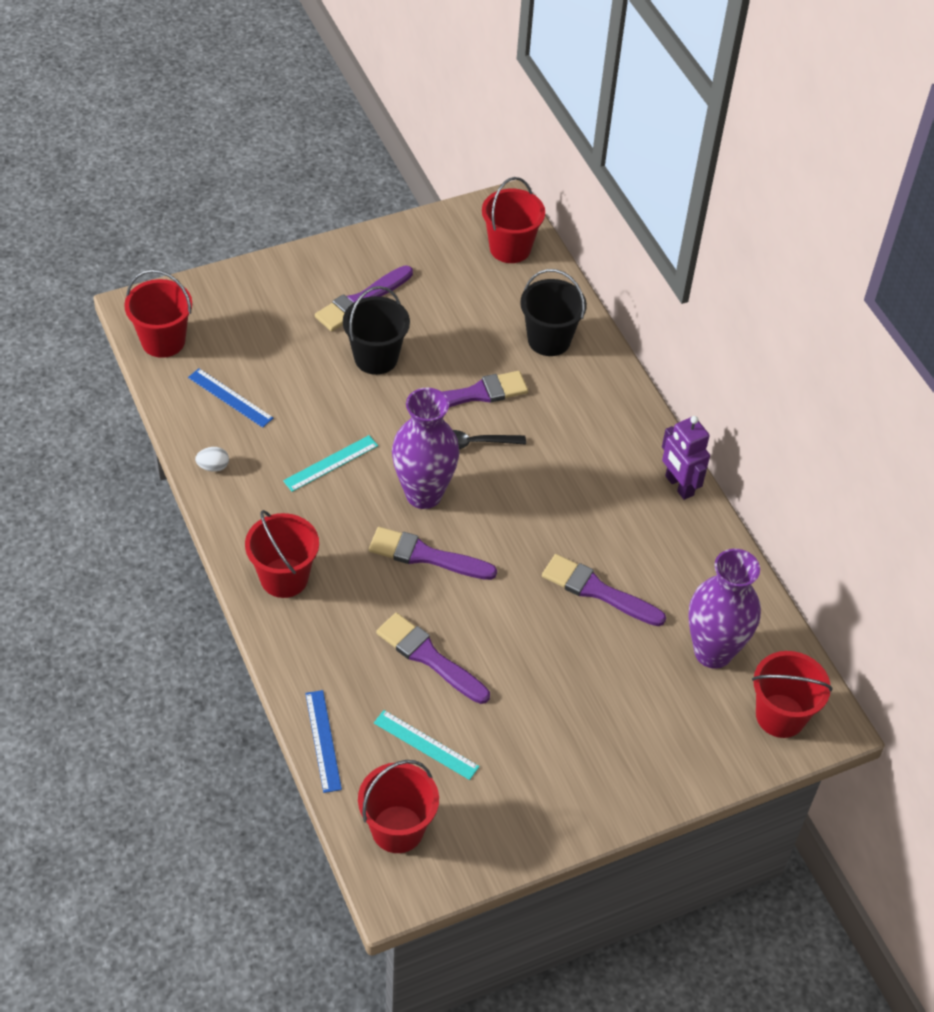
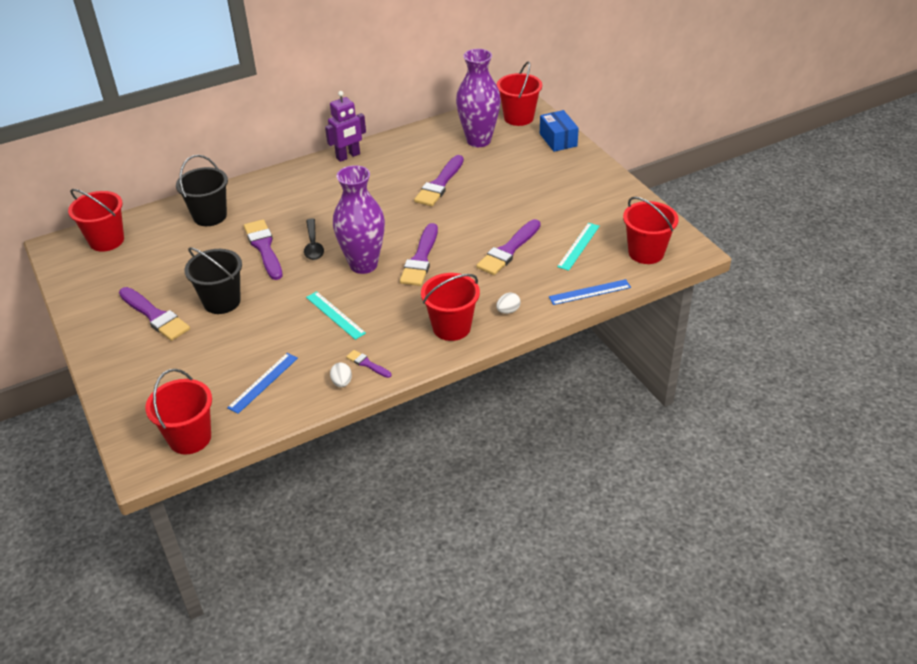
camera: 90 degrees left, 10 degrees down
(238, 491) = (367, 364): none -> purple brush
(303, 641) = (508, 311): none -> white egg
(709, 763) = (558, 140): none -> blue box

